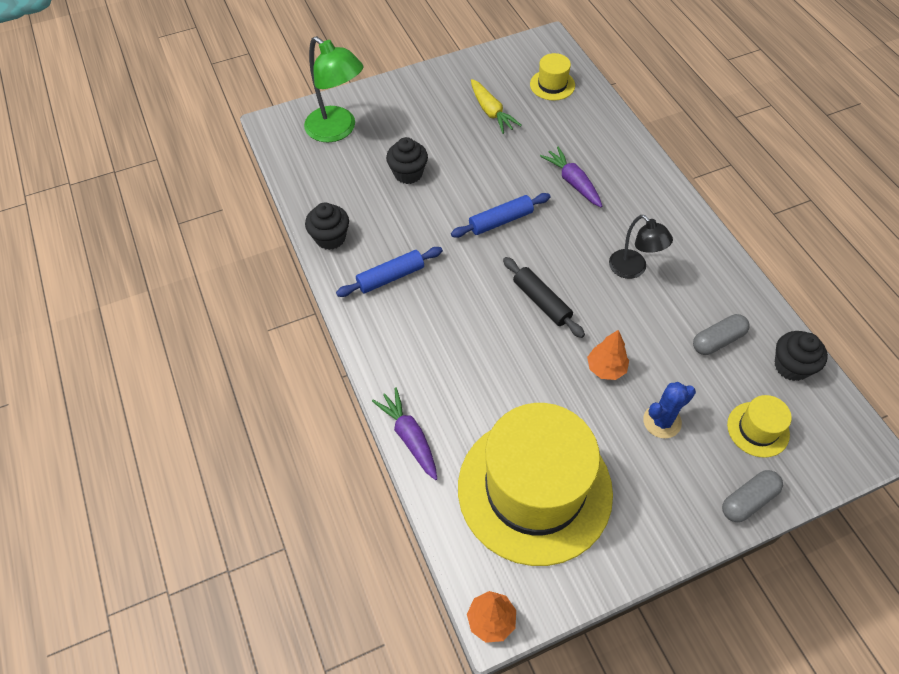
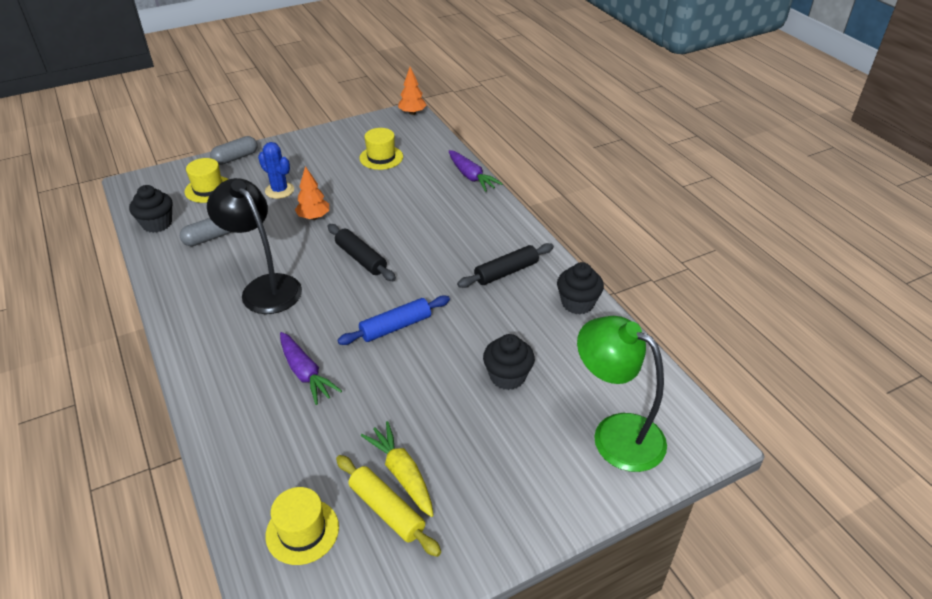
camera: 175 degrees right, 15 degrees down
(391, 277) = (506, 272): blue rolling pin -> black rolling pin
(500, 93) = (387, 510): none -> yellow rolling pin
(534, 489) = (381, 157): yellow hat -> yellow hat, size x0.41
(633, 269) = (265, 287): black lamp -> black lamp, size x1.57
(662, 421) = (279, 190): blue cactus -> blue cactus turned 75 degrees clockwise

